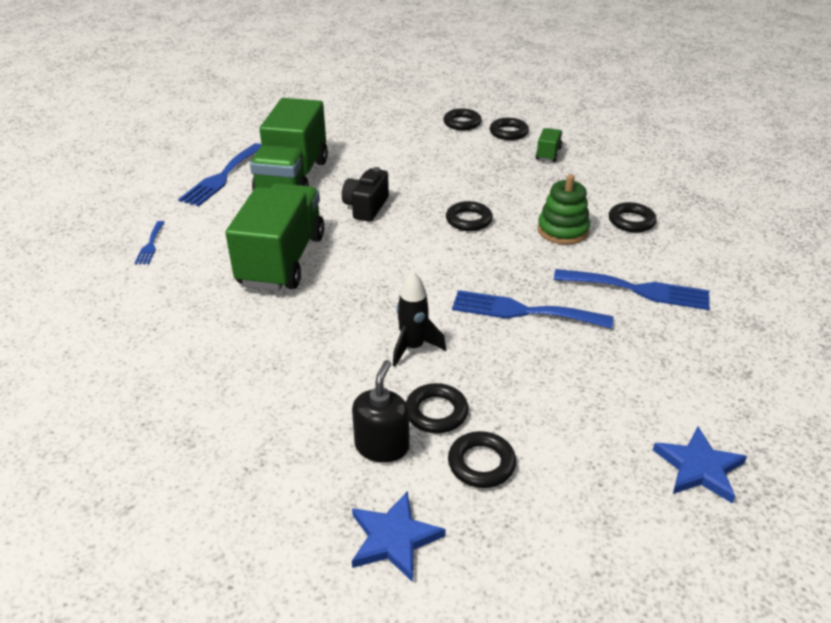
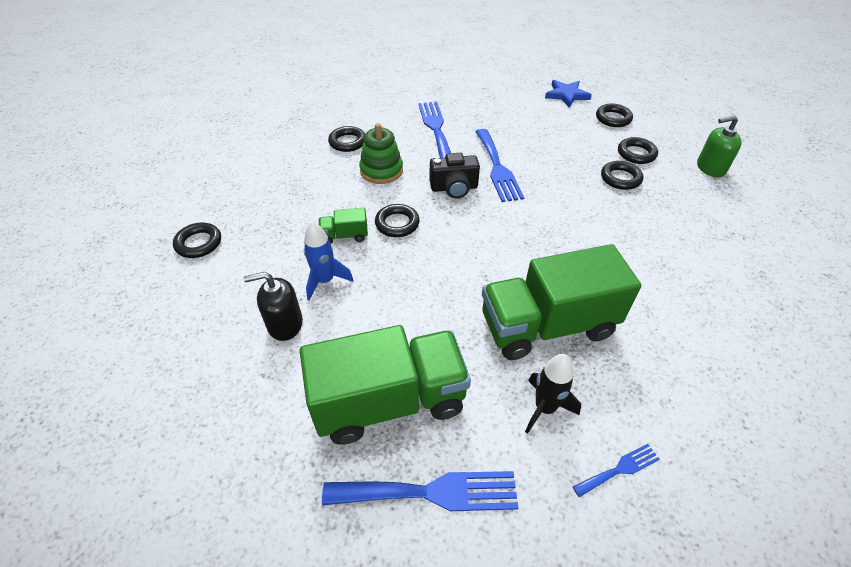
camera: 115 degrees left, 10 degrees up
(366, 207) = (417, 301): black camera -> black camera (454, 188)
(382, 446) = (666, 190): black soap dispenser -> black soap dispenser (285, 324)
(394, 538) = (710, 168): blue star -> green soap dispenser
(413, 347) = (578, 204): black rocket -> black rocket (544, 408)
(423, 174) = (325, 281): none -> blue rocket
(462, 123) = (180, 289): black ring -> black ring (613, 118)
(548, 154) = (243, 205): green truck -> green truck (344, 236)

